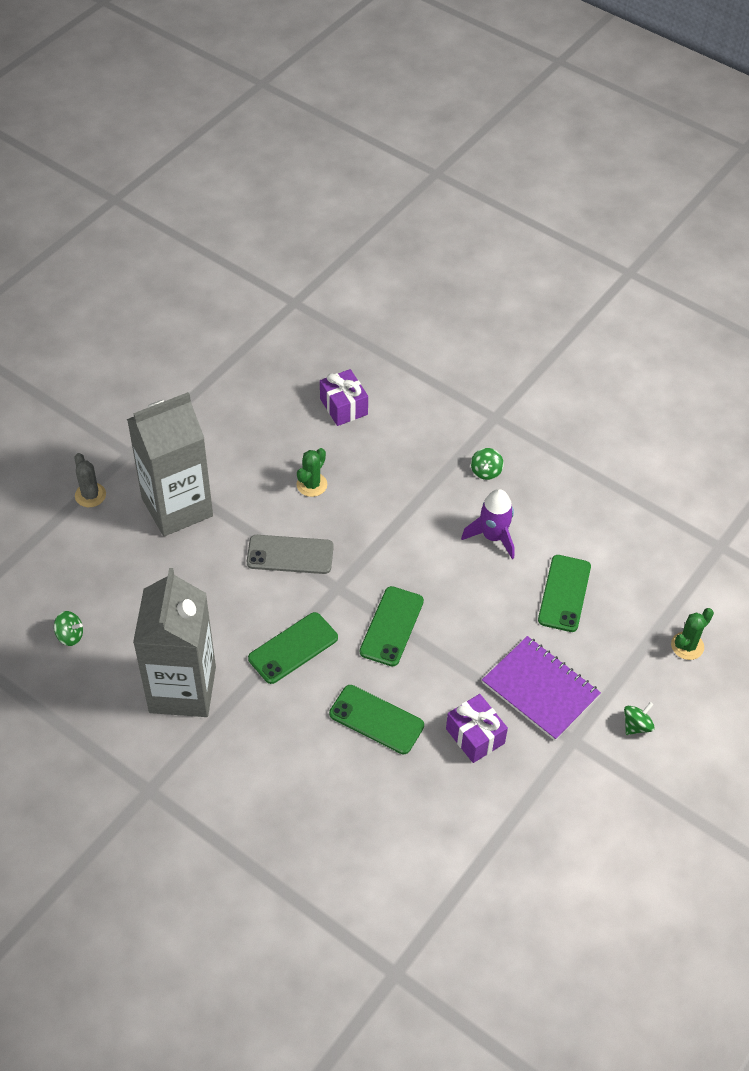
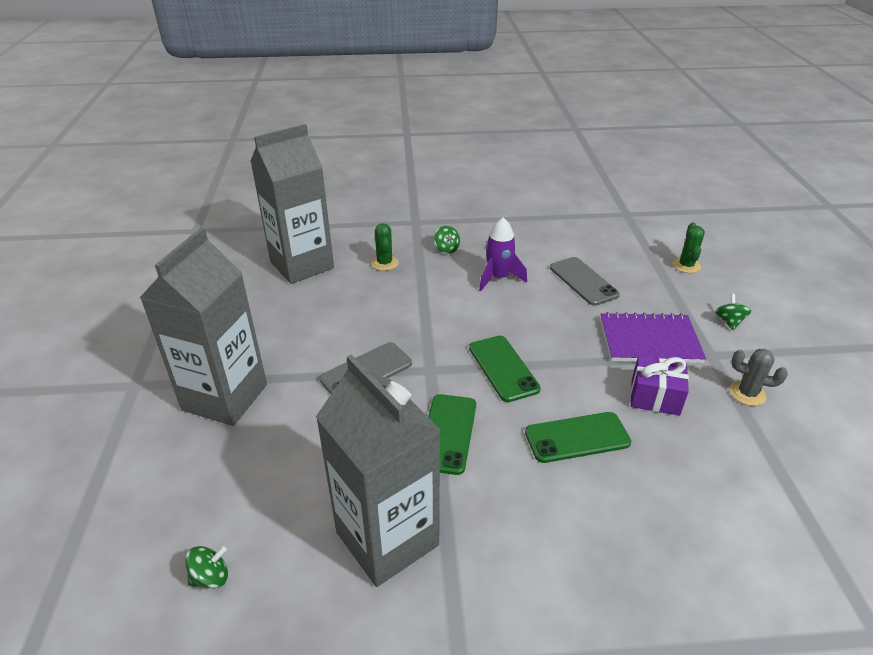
camera: 40 degrees left, 15 degrees down
(90, 495) = (121, 438): grey cactus -> grey cactus (747, 393)
(311, 484) = (330, 319): green cactus -> green cactus (384, 263)
(343, 406) = (302, 265): purple gift -> grey carton
(564, 593) = (583, 281): green phone -> grey phone

